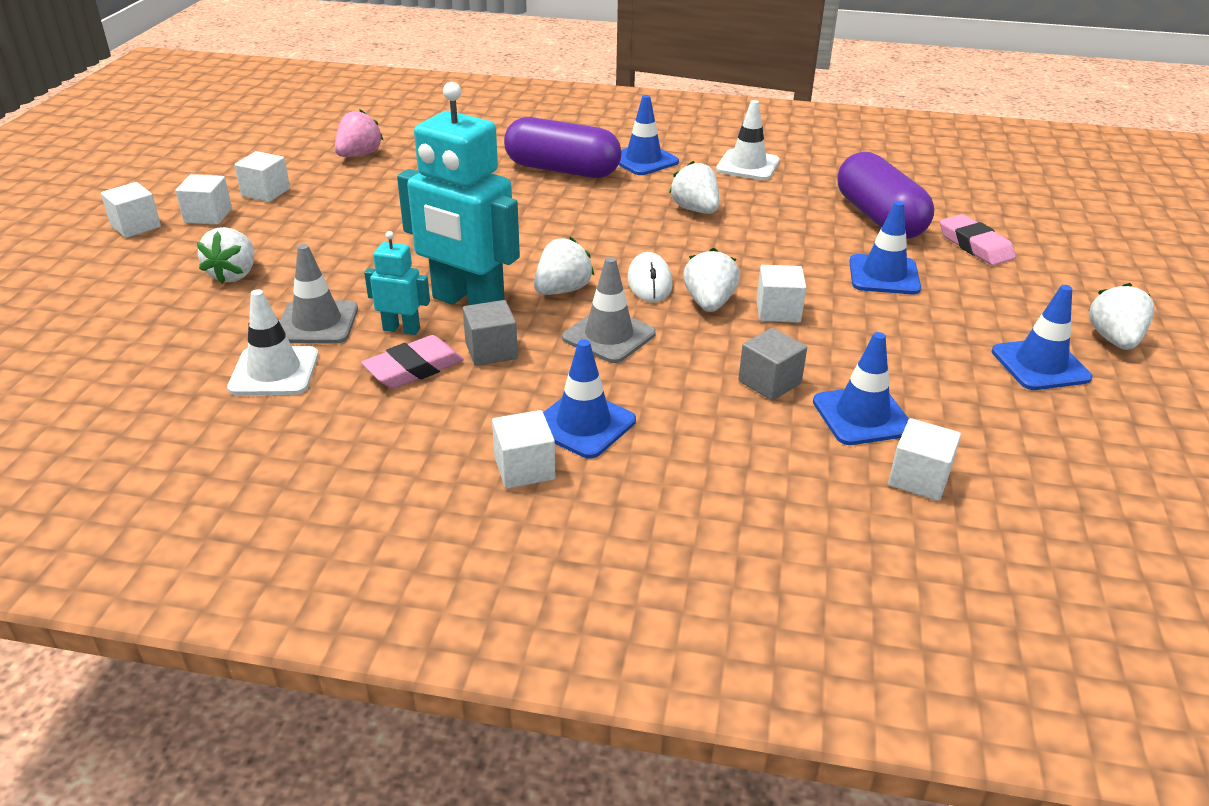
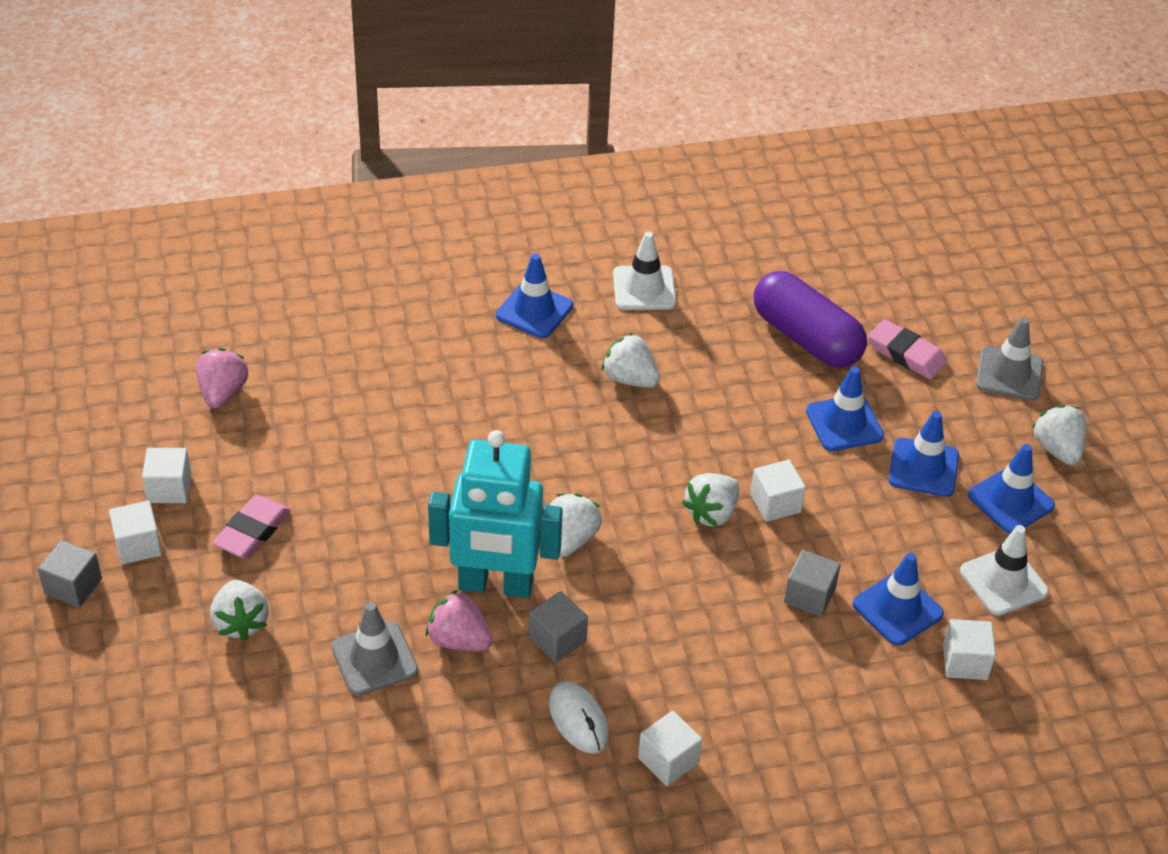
camera: 25 degrees left, 10 degrees up
(136, 226) = (73, 586): white cube -> grey cube
(274, 372) = (383, 732): white traffic cone -> white traffic cone (1003, 581)
(401, 329) = (458, 640): turquoise robot -> pink strawberry
(414, 368) = (504, 684): pink eraser -> pink eraser (252, 531)
(562, 170) = (460, 353): purple capsule -> none
(583, 424) = (686, 697): blue traffic cone -> blue traffic cone (923, 468)
(609, 336) = (647, 585): grey traffic cone -> grey traffic cone (1009, 374)
(649, 282) = (644, 501): white mouse -> white mouse (578, 720)
(709, 303) = (711, 513): white strawberry -> white strawberry turned 120 degrees counterclockwise

